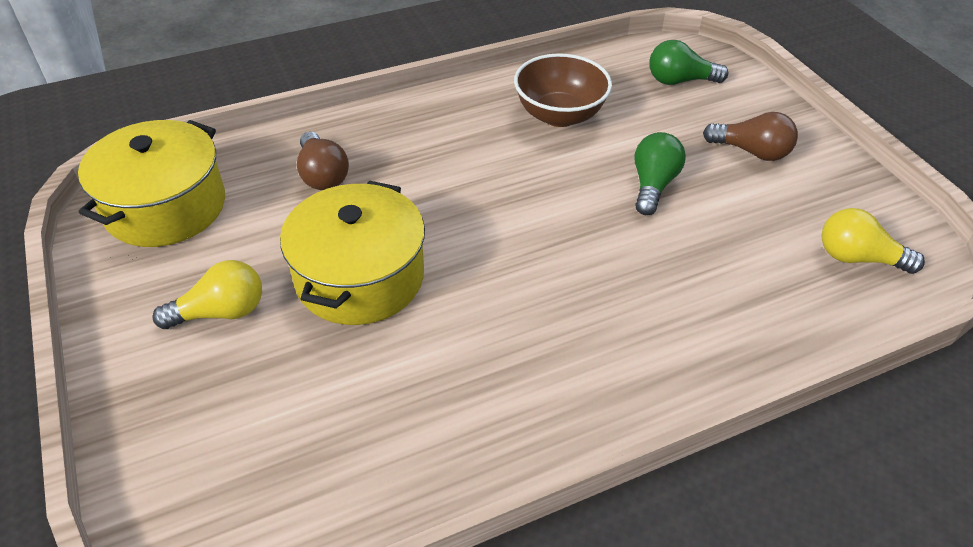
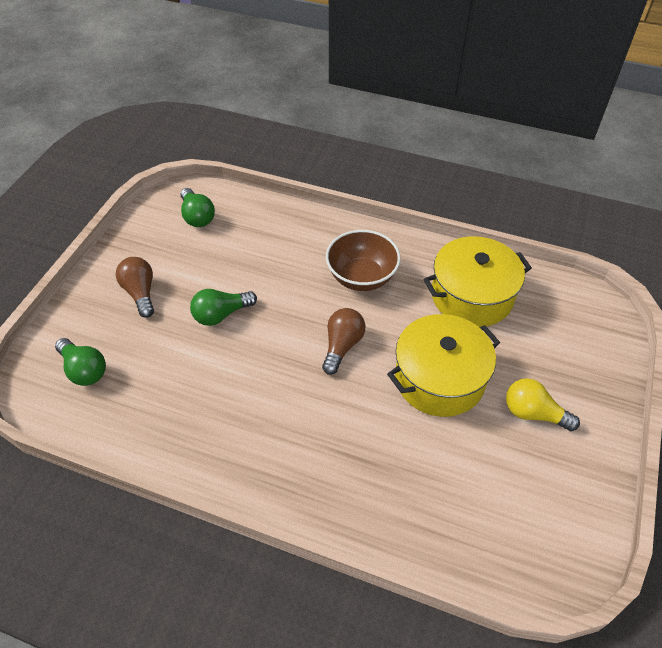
camera: 135 degrees left, 5 degrees up
(165, 207) = (529, 535): yellow pot -> yellow pot (471, 296)
(322, 175) = (400, 478): brown light bulb -> brown light bulb (342, 346)
(559, 115) = (195, 404): brown bowl -> brown bowl (361, 277)
(857, 258) = (197, 217): yellow light bulb -> green light bulb

